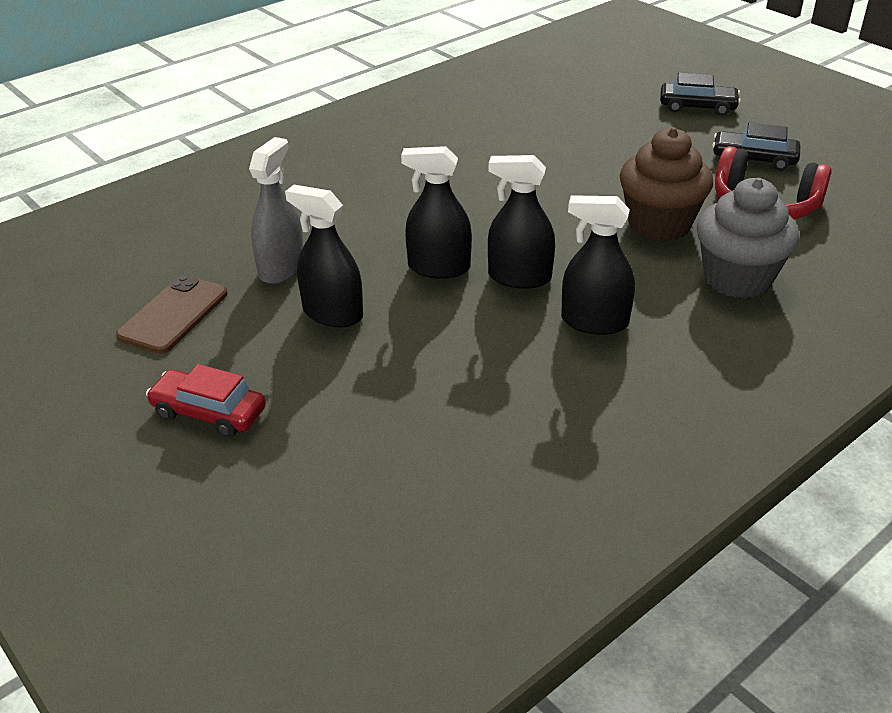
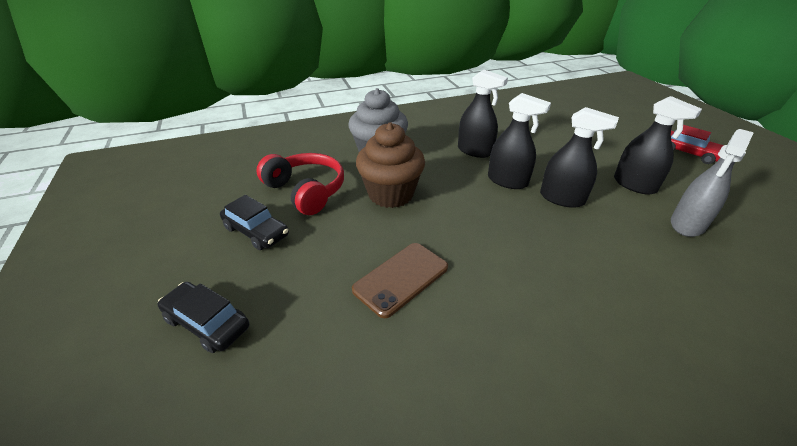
camera: 160 degrees left, 0 degrees up
(174, 315) = (753, 206): brown phone -> brown phone (401, 278)

